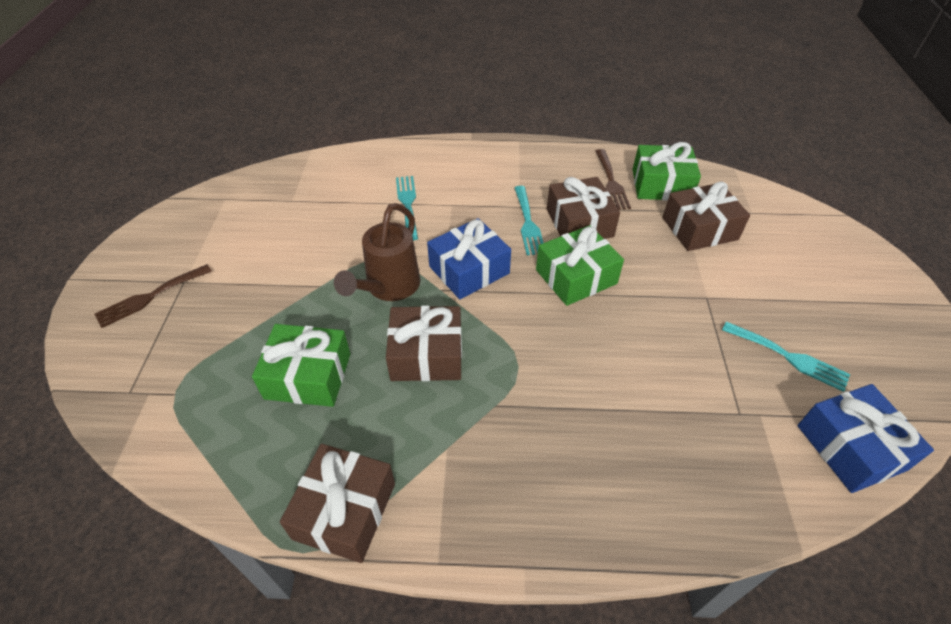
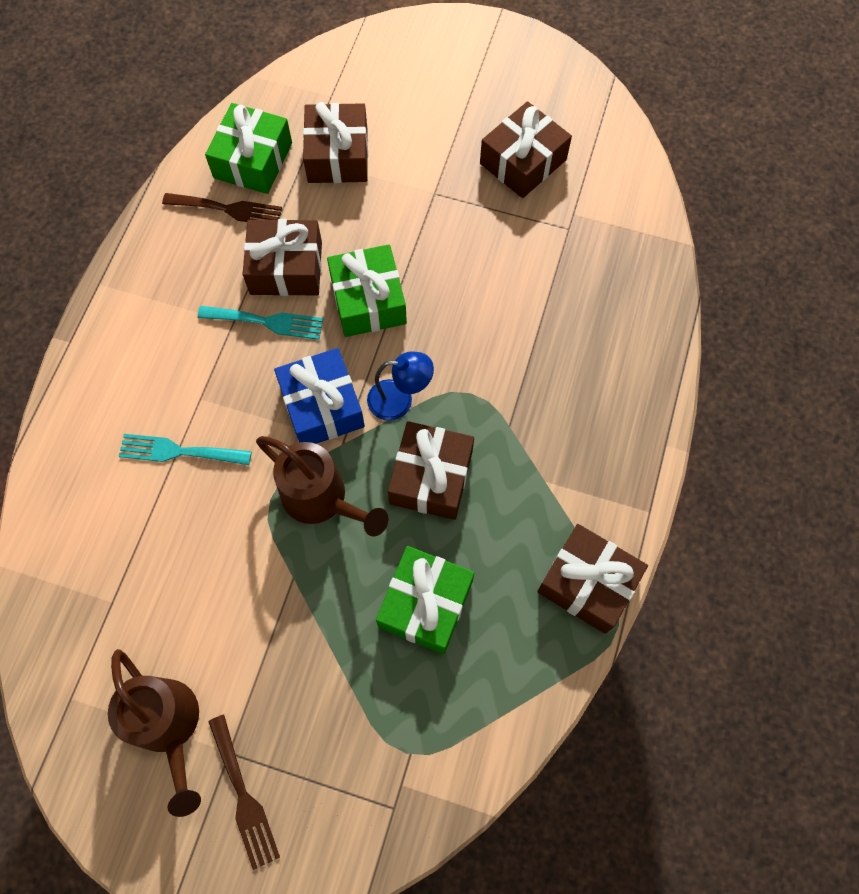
camera: 75 degrees left, 20 degrees up
(205, 247) = (169, 726): none -> brown watering can
(492, 317) = (400, 400): none -> blue lamp
(789, 357) = (523, 162): turquoise fork -> brown gift
(850, 447) = (618, 166): blue gift -> none

